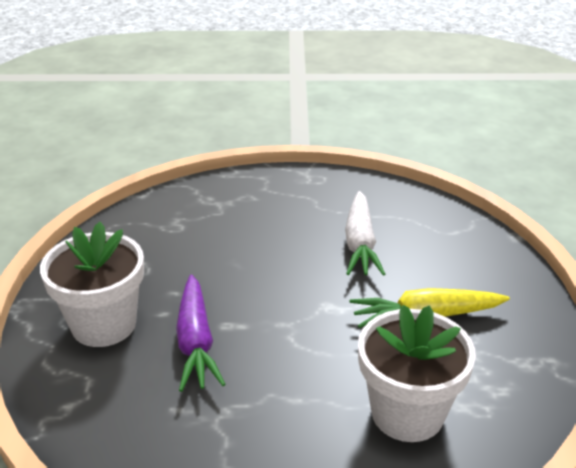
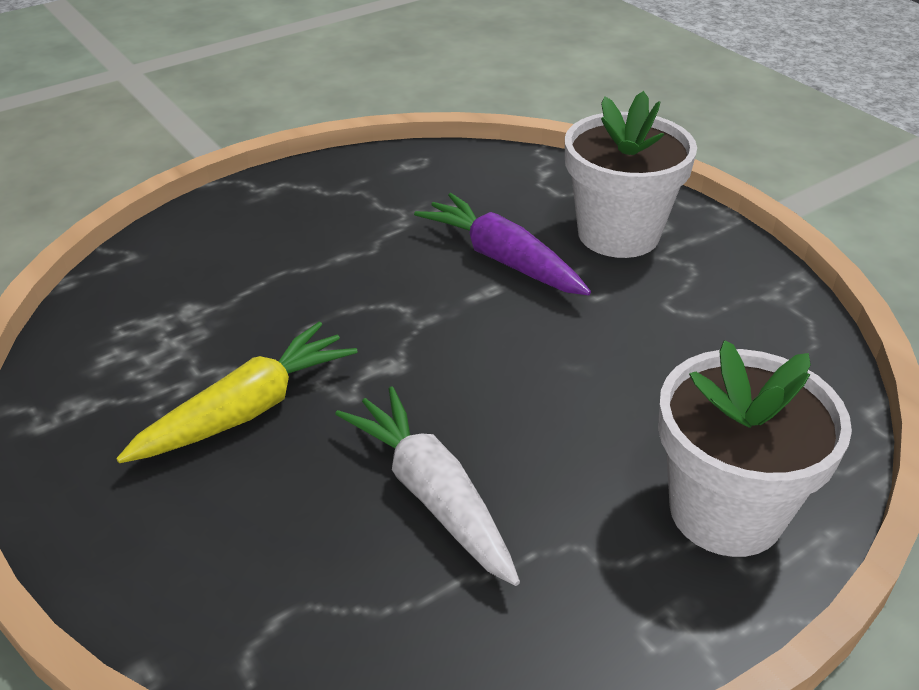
camera: 145 degrees right, 5 degrees up
(407, 413) = (213, 290): white flower pot -> white flower pot (726, 511)

